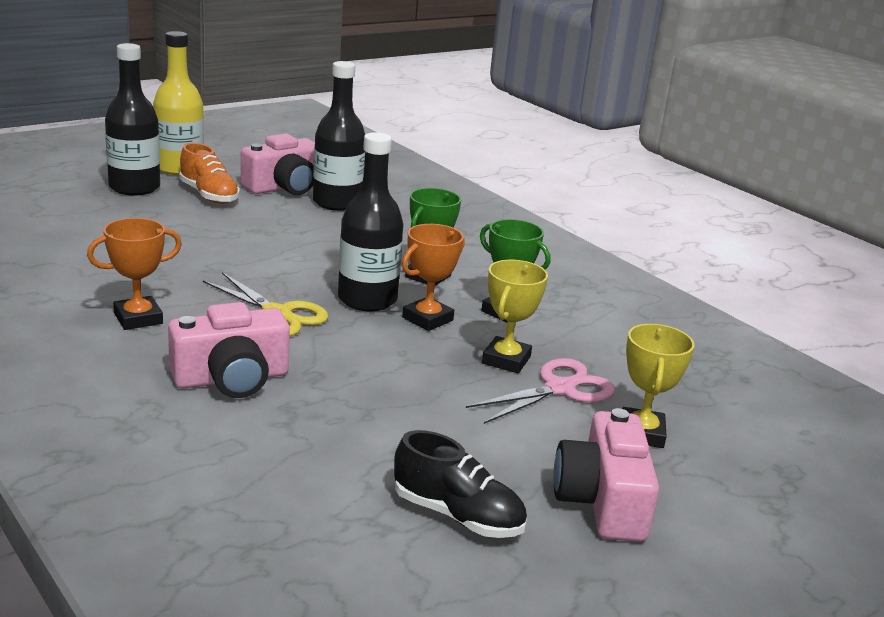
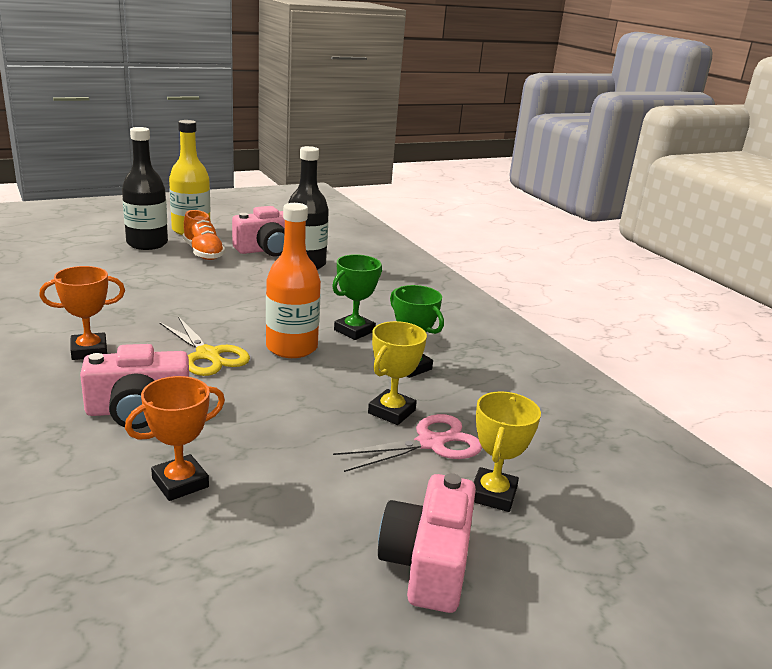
camera: 10 degrees right, 0 degrees up
(367, 300) = (291, 348): black bottle -> orange bottle
(427, 319) = (337, 368): orange trophy -> orange trophy (180, 483)
(457, 515) = (278, 564): black shoe -> none

